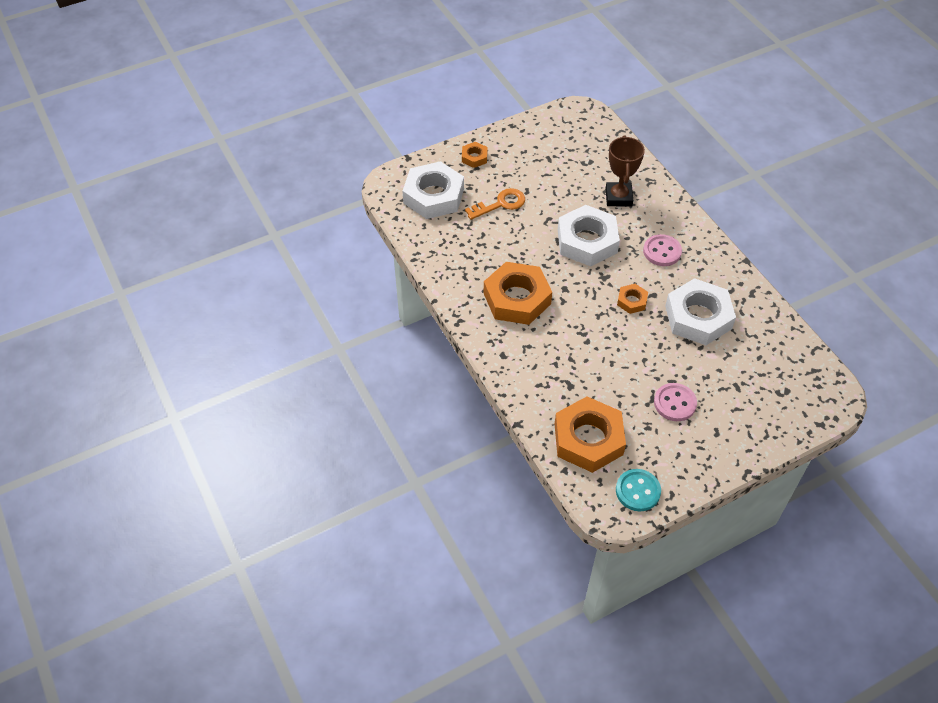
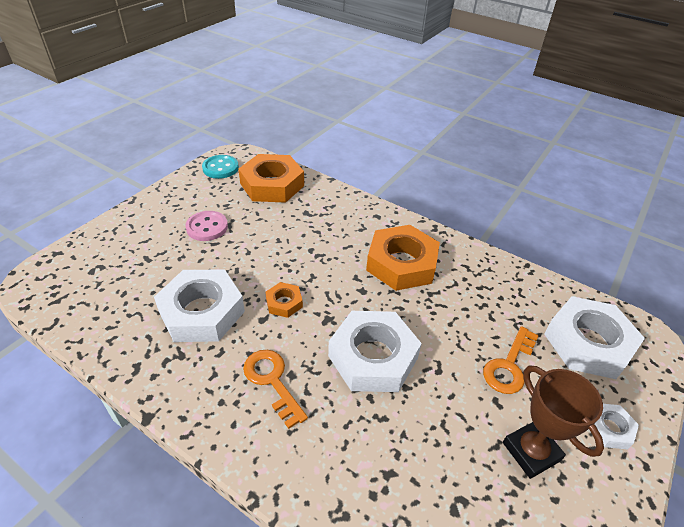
camera: 150 degrees right, 10 degrees down
(474, 157) = (609, 429): orange nut -> white nut
(618, 197) = (371, 450): brown trophy -> brown trophy (531, 451)
(662, 251) = (272, 381): pink button -> orange key

